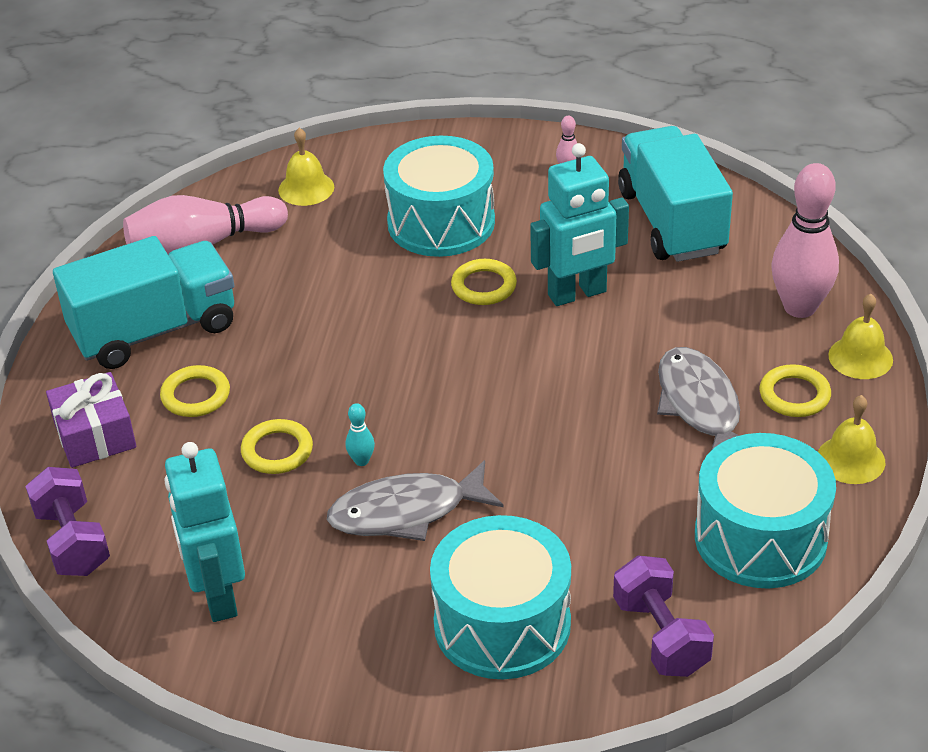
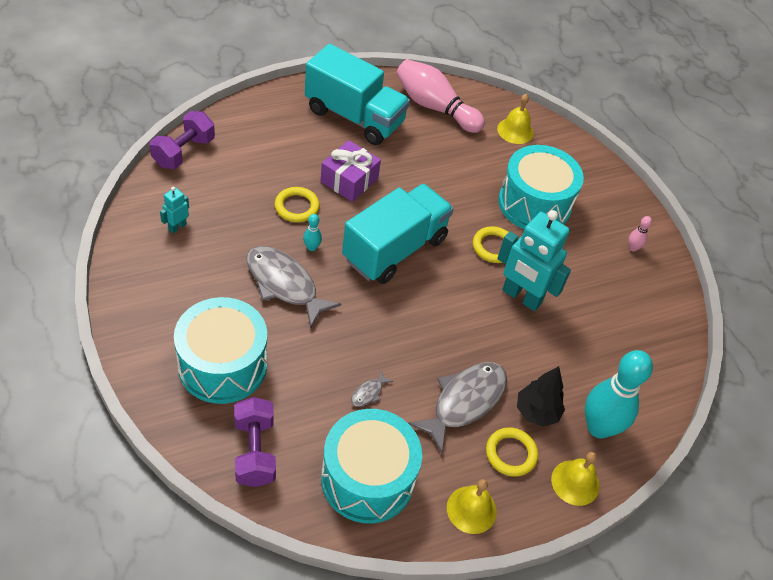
camera: 50 degrees right, 10 degrees up
(95, 435) = (262, 127): purple gift -> purple gift (349, 180)
(196, 395) = (317, 155): yellow ring -> none
(217, 596) = (177, 227): turquoise robot -> turquoise robot, size x0.46
(635, 490) = (368, 393): none -> grey fish
(661, 636) = (254, 451): purple dumbbell -> purple dumbbell turned 45 degrees counterclockwise
(672, 222) = (627, 323): turquoise truck -> turquoise truck (395, 249)
(750, 350) = (536, 412): none -> black tree
(800, 307) = (599, 427): pink bowling pin -> turquoise bowling pin

